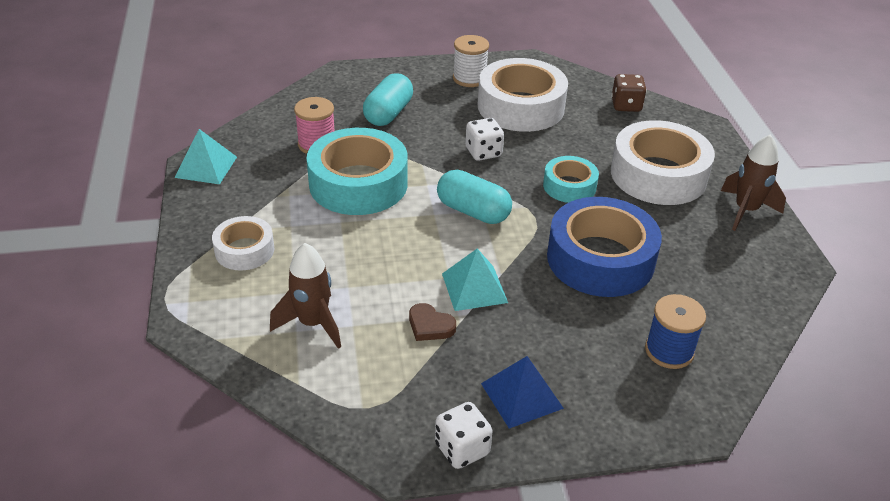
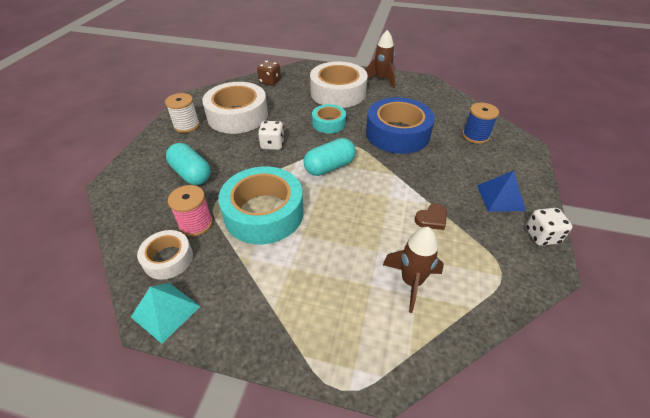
camera: 65 degrees left, 5 degrees up
(244, 250) = (305, 307): white tape -> white tape (168, 259)
(474, 288) = (403, 188): turquoise pyramid -> none

